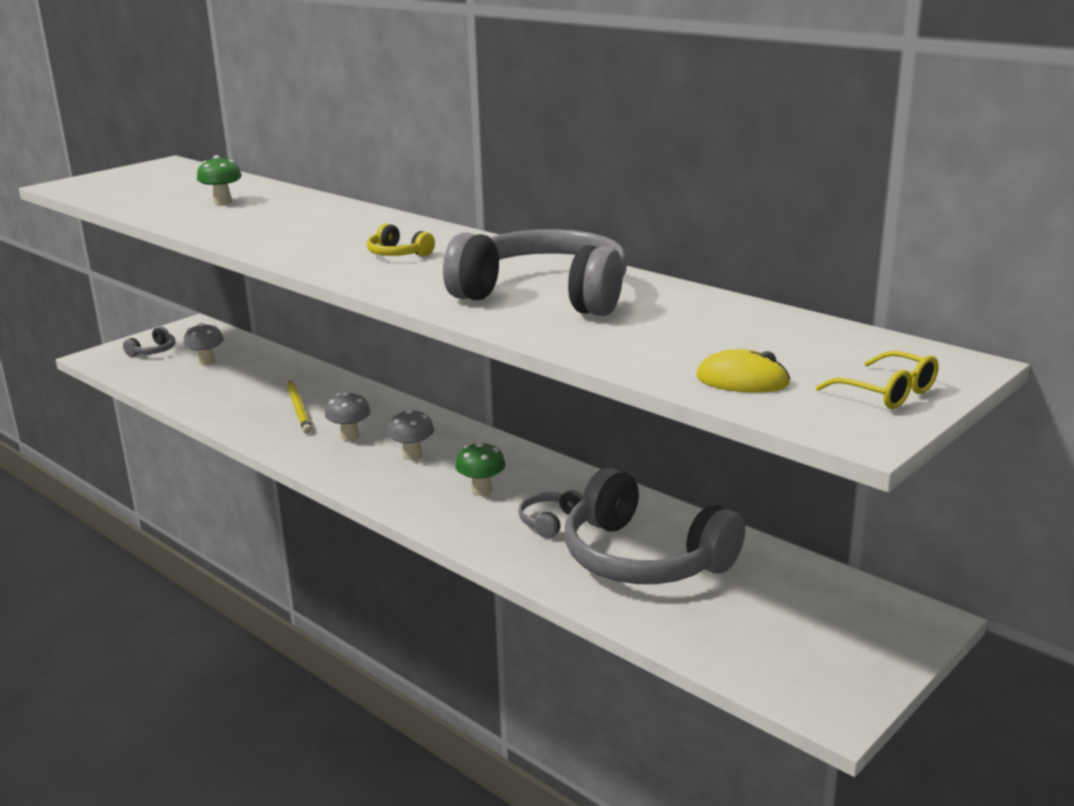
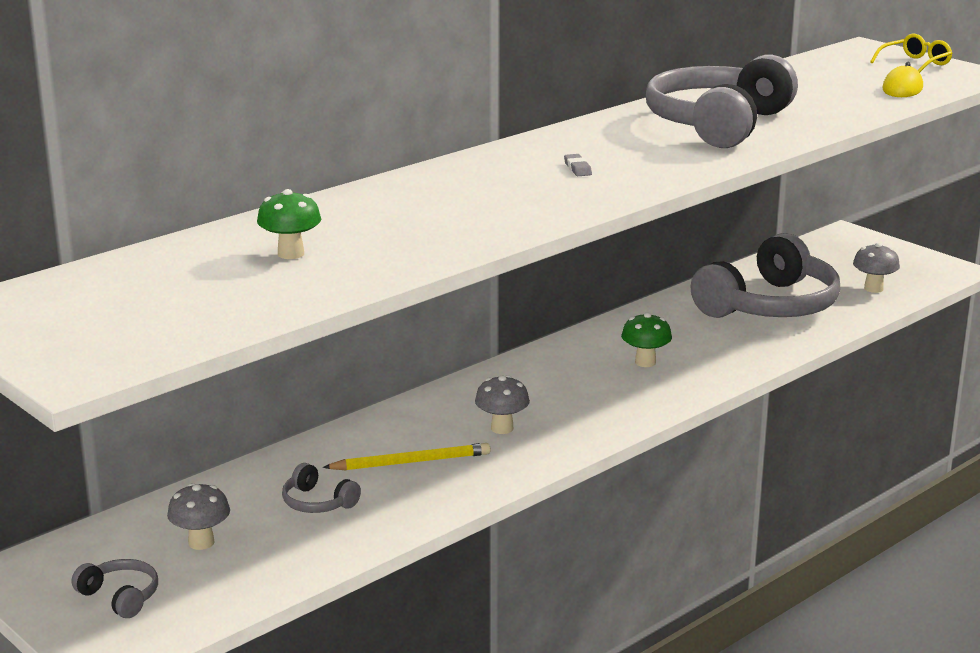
camera: 85 degrees left, 0 degrees up
(398, 254) = (577, 168): yellow headphones -> grey eraser
(412, 455) = (559, 394): grey mushroom -> grey mushroom (873, 288)
(549, 521) = (707, 336): grey headphones -> grey headphones (317, 503)

